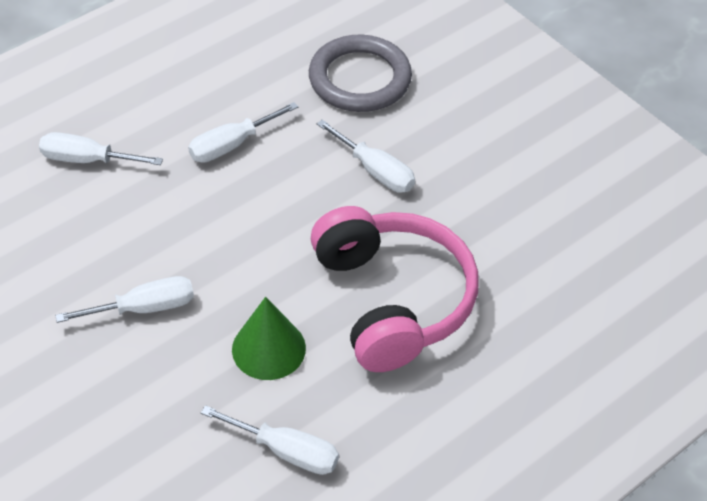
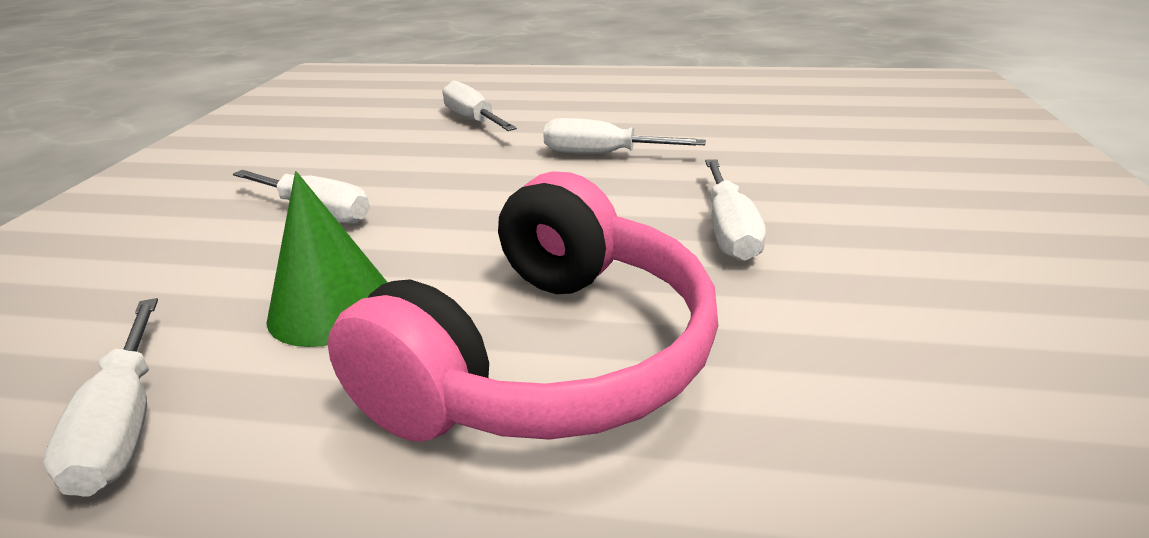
camera: 50 degrees right, 20 degrees down
(360, 79) = (820, 163): grey ring -> none

